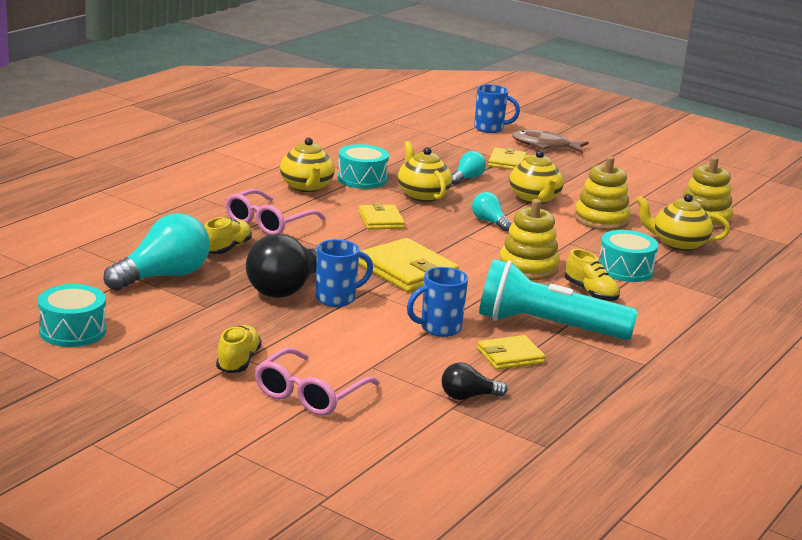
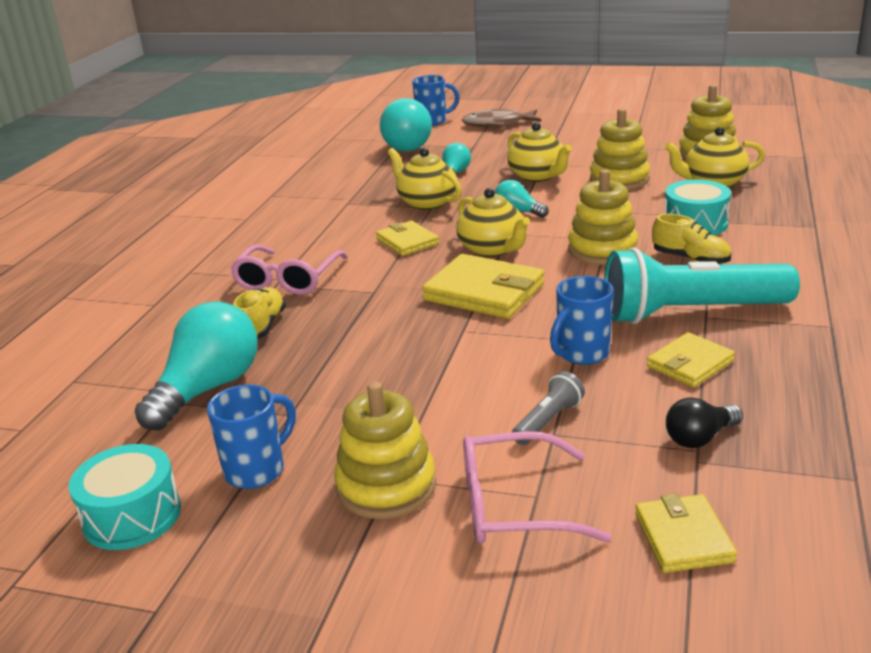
camera: 15 degrees left, 5 degrees up
(238, 361) = (386, 486): yellow shoe -> yellow stacking toy
(287, 288) = (369, 357): black light bulb -> none
(306, 187) = (300, 227): yellow teapot -> yellow teapot (492, 249)
(310, 394) = (515, 505): pink glasses -> pink glasses turned 75 degrees clockwise
(337, 298) = (437, 352): blue mug -> blue mug (257, 470)
(362, 179) = (351, 203): turquoise drum -> none
(375, 359) = (548, 421): none -> grey flashlight
(450, 144) = (408, 145): none -> turquoise light bulb
(507, 162) = (477, 148): yellow wallet -> yellow wallet (683, 537)

